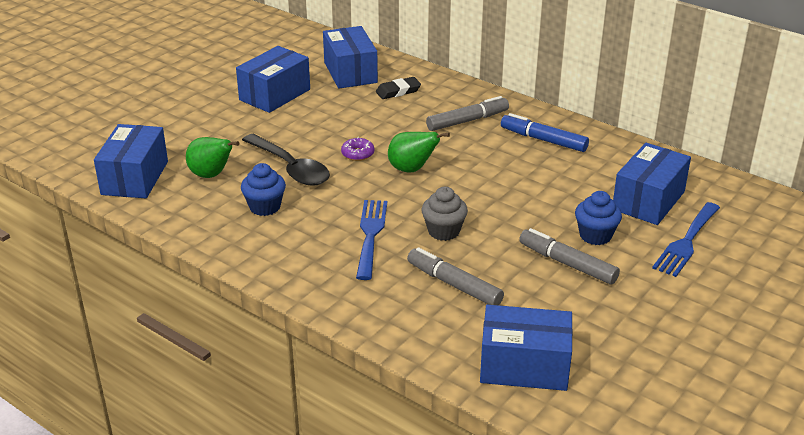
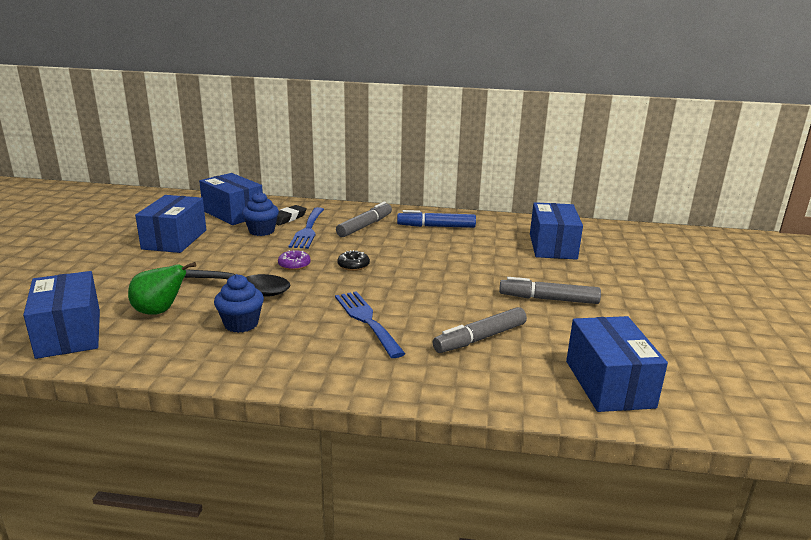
camera: 30 degrees left, 10 degrees down
(412, 169) = (353, 265): green pear -> black donut
(443, 231) = (427, 302): grey cupcake -> none
(454, 284) = (480, 338): grey marker -> grey marker turned 45 degrees counterclockwise
(524, 366) = (609, 384): blue box -> blue box turned 75 degrees counterclockwise
(595, 235) = (545, 276): blue cupcake -> blue cupcake (261, 231)
(686, 242) = (609, 265): blue fork -> blue fork (308, 230)

